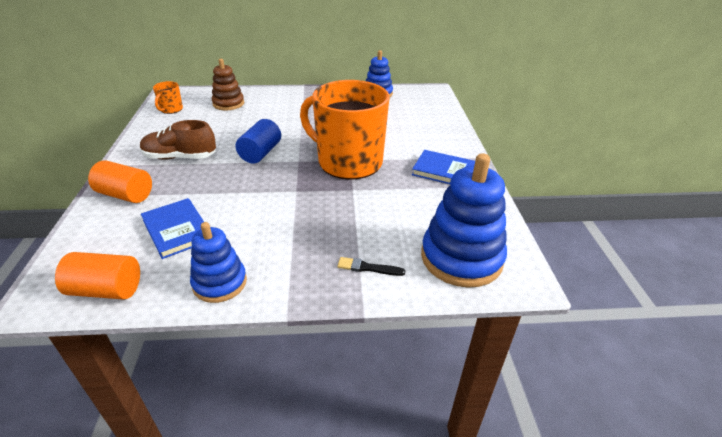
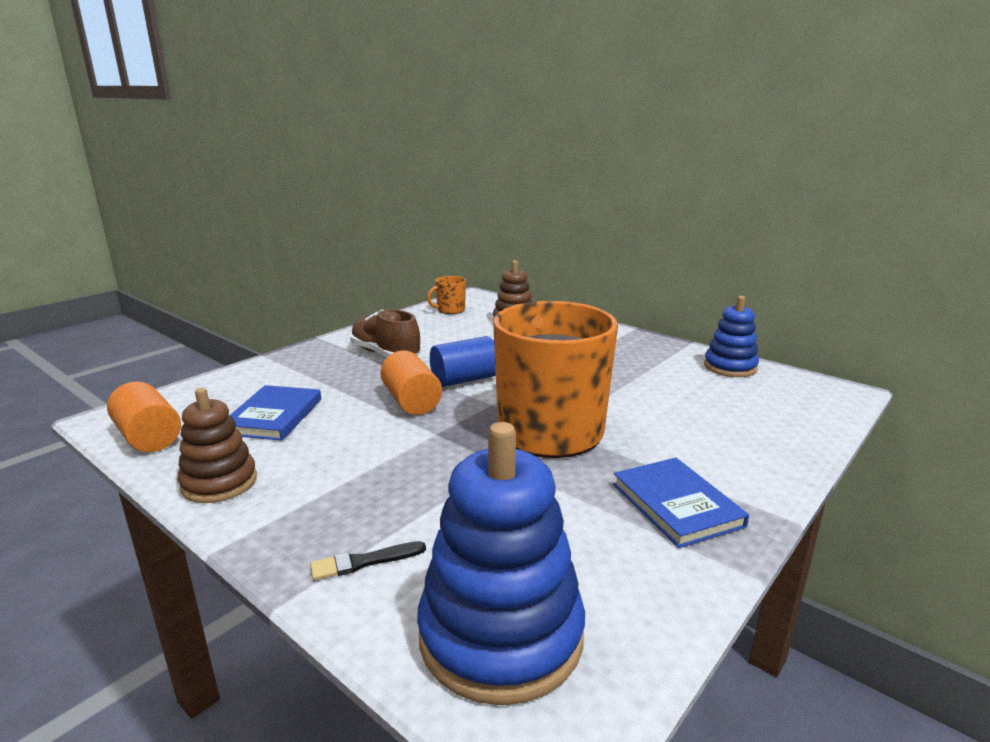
camera: 45 degrees right, 15 degrees down
(126, 195) = (291, 368): orange cylinder -> orange cylinder (411, 401)
(220, 283) = (219, 483): blue stacking toy -> brown stacking toy
(368, 268) = (364, 562): black brush -> black brush turned 75 degrees counterclockwise

